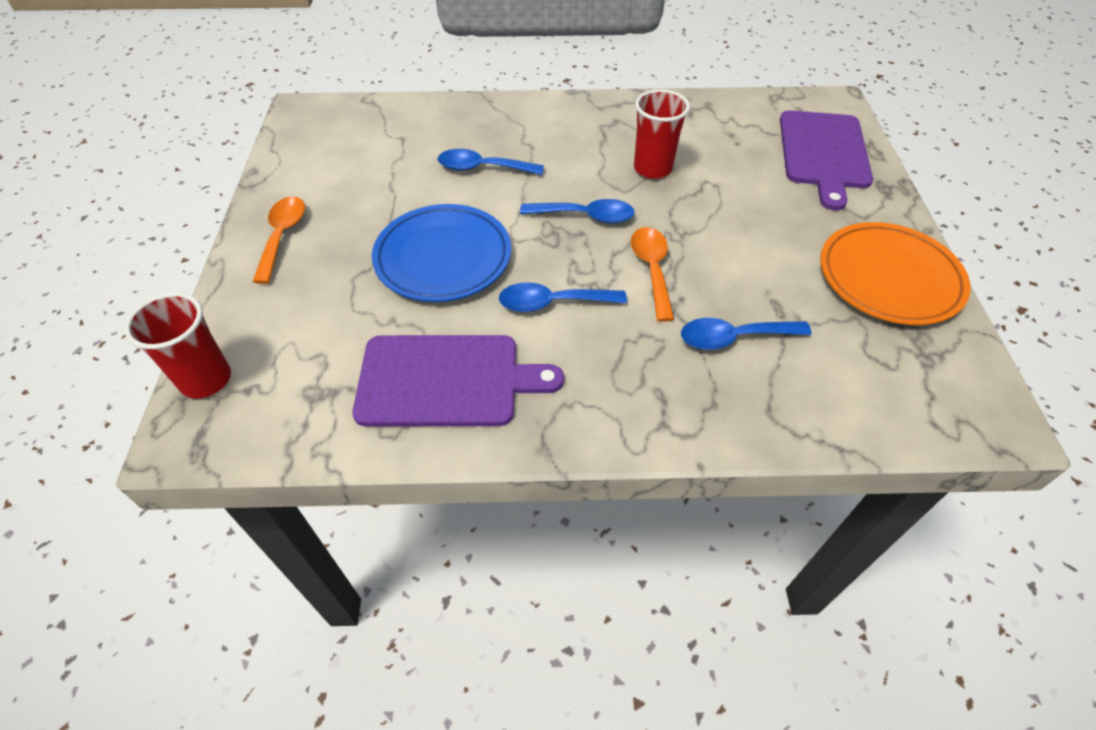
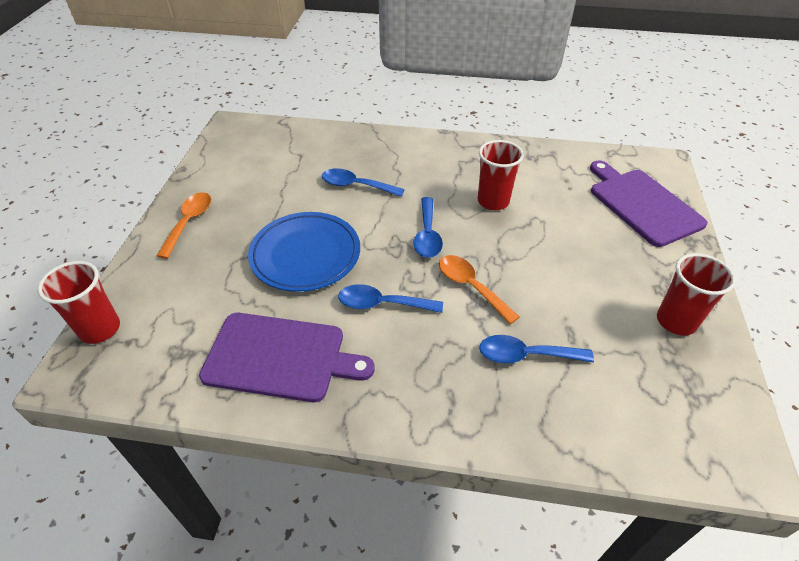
camera: 10 degrees right, 5 degrees down
(585, 216) = (427, 235): blue spoon -> blue spoon turned 75 degrees clockwise
(652, 270) = (471, 287): orange spoon -> orange spoon turned 45 degrees counterclockwise
(823, 153) = (642, 204): purple cutting board -> purple cutting board turned 135 degrees clockwise
(889, 278) = (676, 321): orange plate -> red cup

